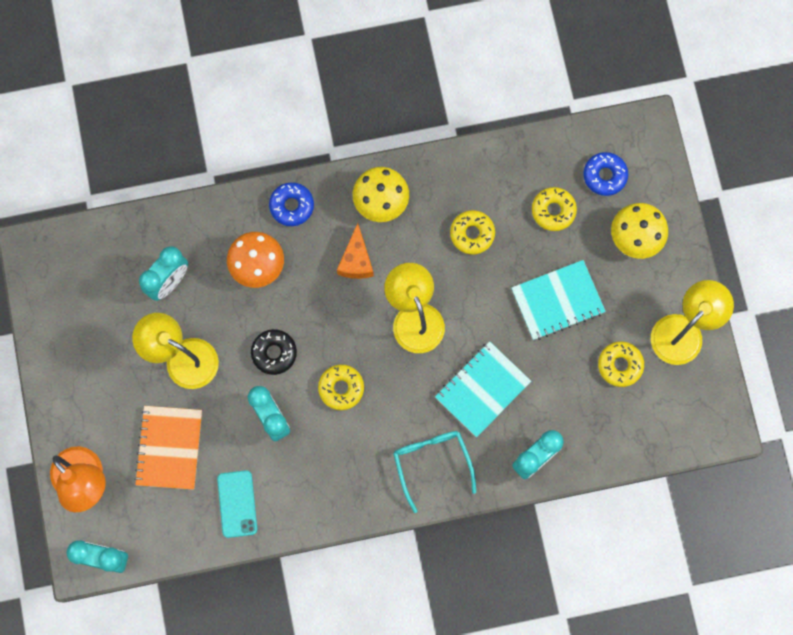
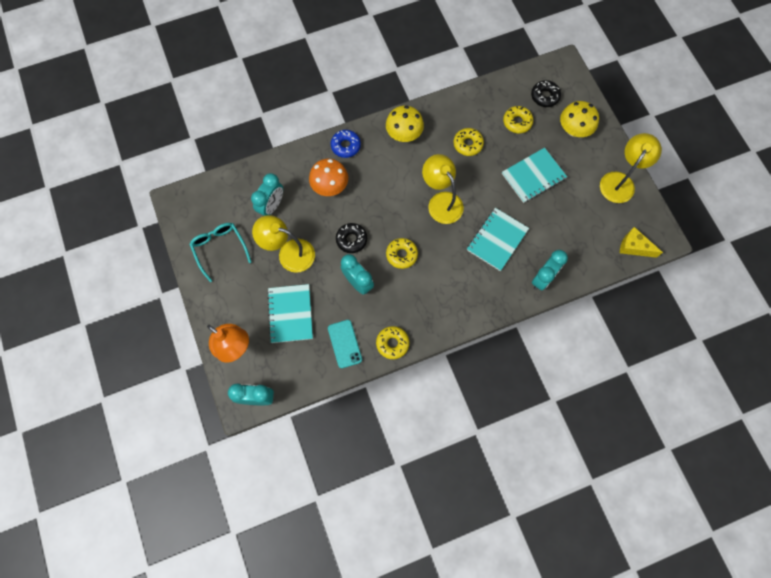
camera: 10 degrees left, 5 degrees down
(169, 448) = (290, 314): orange notebook -> turquoise notebook
(356, 260) = (395, 172): orange cheese -> none
(432, 464) = (474, 293): turquoise glasses -> turquoise glasses (220, 249)
(604, 176) = (545, 96): blue donut -> black donut
(620, 365) = (584, 209): yellow donut -> yellow donut (392, 343)
(677, 435) = (634, 247): none -> yellow cheese

